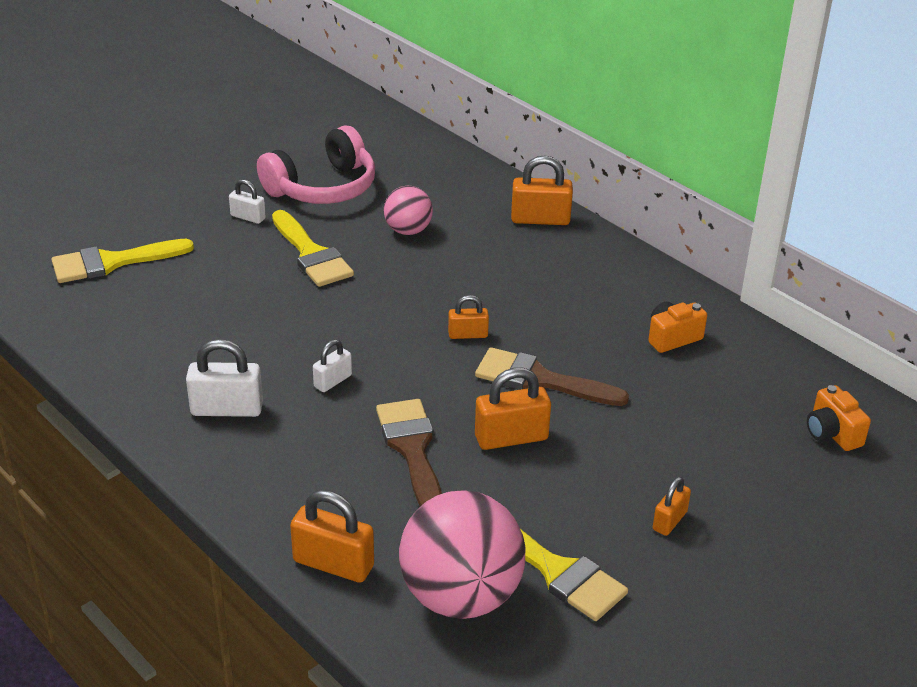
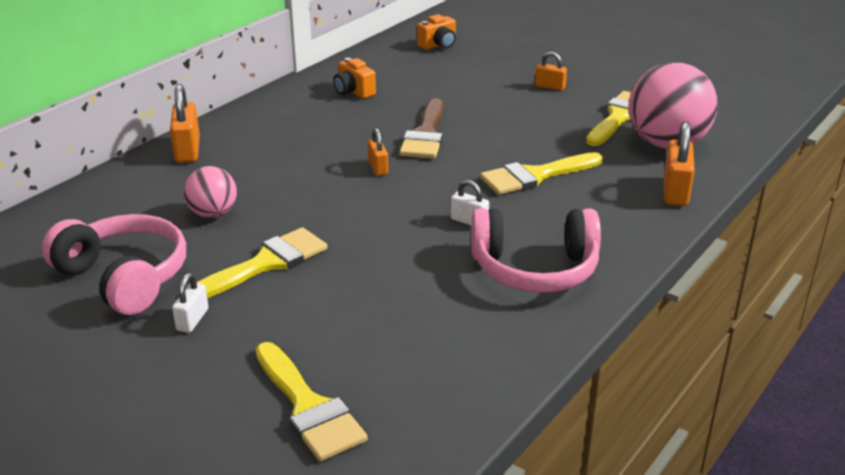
camera: 100 degrees left, 5 degrees down
(227, 409) = (535, 269): white padlock -> pink headphones
(412, 450) = (535, 176): brown brush -> yellow brush
(511, 438) = (499, 140): orange padlock -> none

